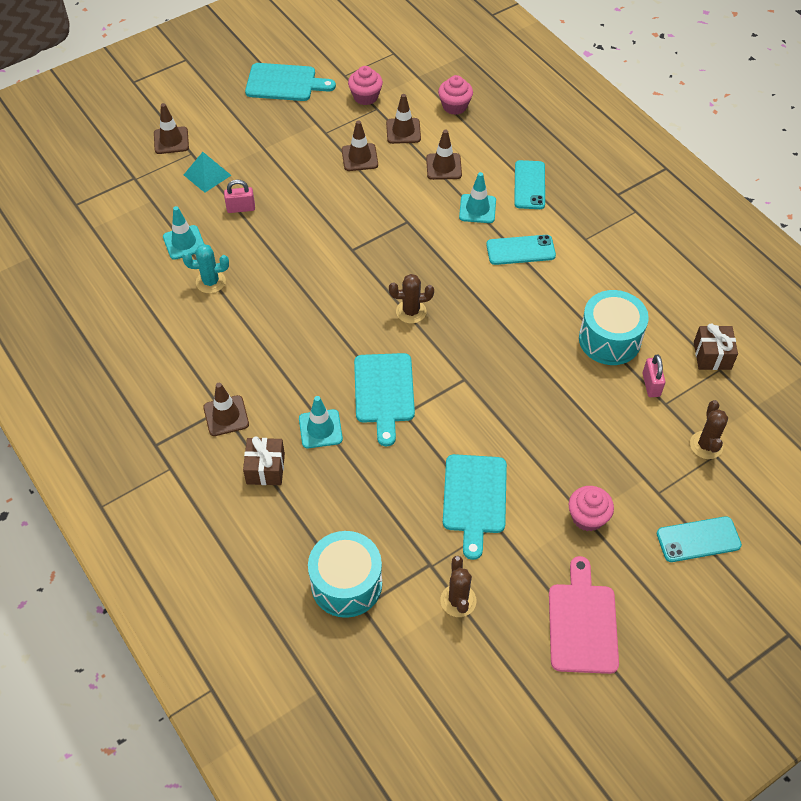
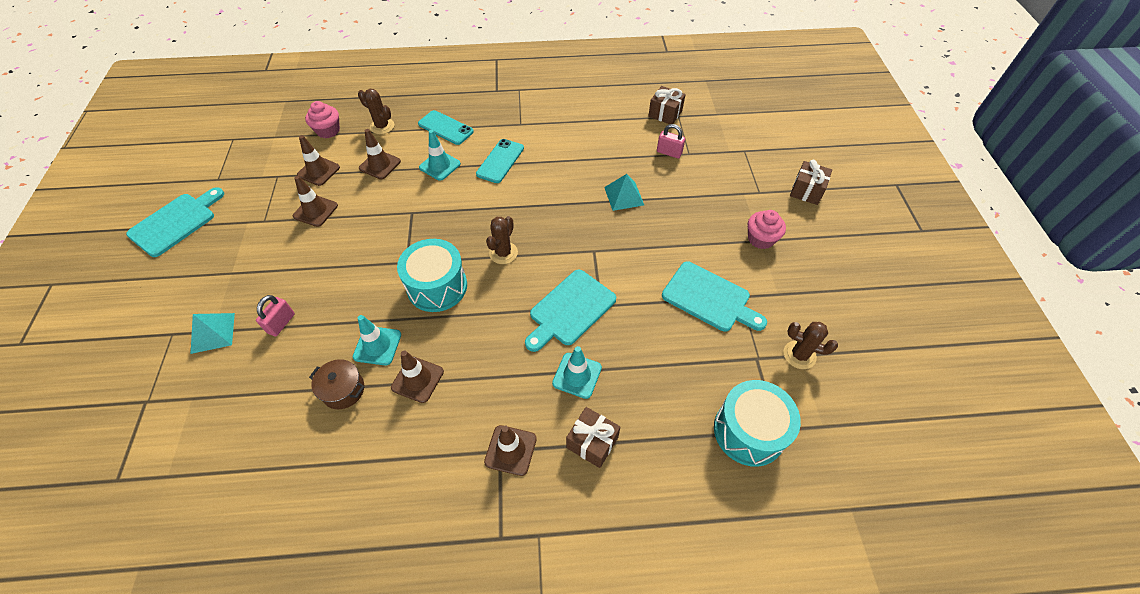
camera: 60 degrees left, 0 degrees up
(171, 140) = (136, 344): brown traffic cone -> brown traffic cone (417, 379)
(184, 242) = (274, 392): turquoise traffic cone -> turquoise traffic cone (377, 345)
(210, 282) = (343, 390): turquoise cactus -> brown pot
(365, 97) = (256, 177): pink cupcake -> none
(384, 392) = (570, 309): turquoise cutting board -> turquoise cutting board turned 105 degrees clockwise
(554, 372) = (624, 196): none -> turquoise pyramid
(582, 623) = (849, 285): pink cutting board -> none
(609, 339) = (617, 154): turquoise drum -> turquoise drum (437, 286)
(698, 539) = (806, 191): turquoise phone -> brown gift
(706, 445) = (734, 151): brown cactus -> brown cactus (382, 126)

